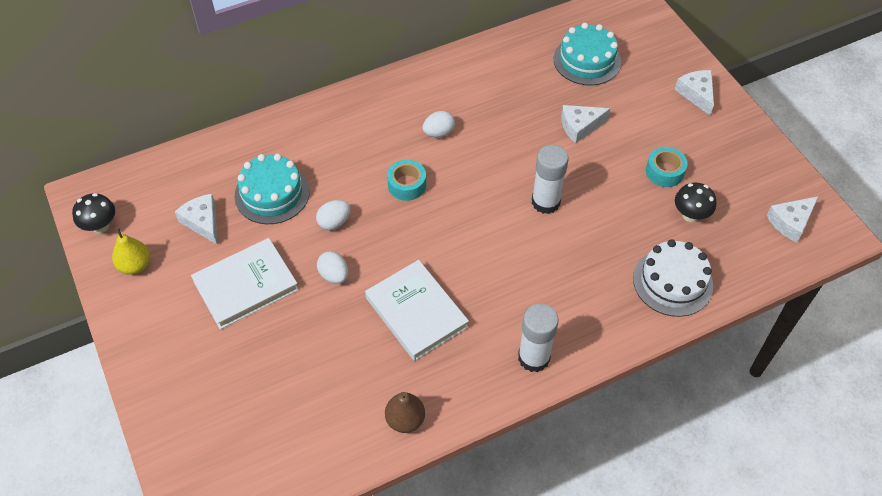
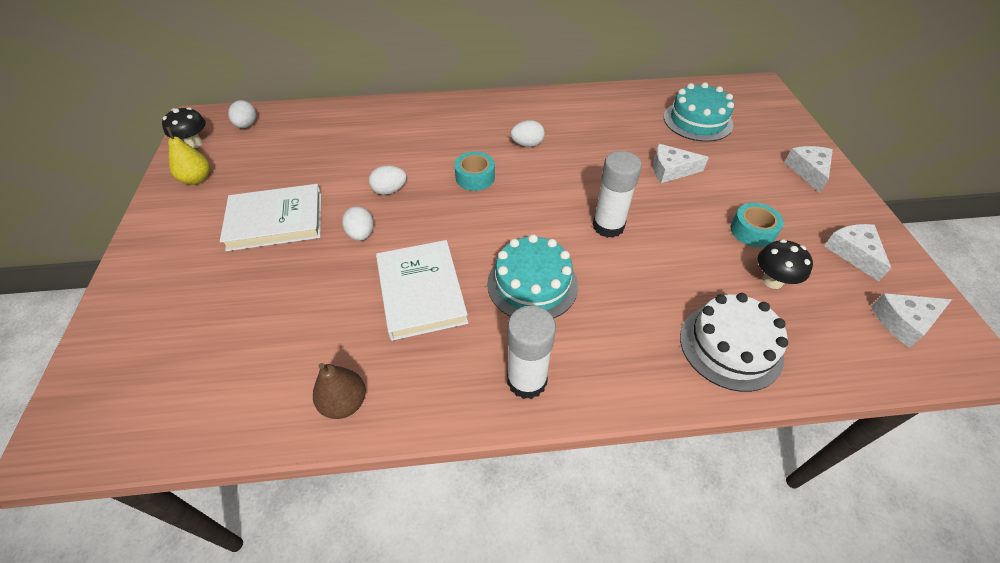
camera: 20 degrees right, 5 degrees down
(140, 188) = (247, 125): none -> white egg
(203, 222) = (277, 161): white cheese -> white cheese (853, 253)
(272, 193) = (350, 155): turquoise cake -> turquoise cake (532, 284)

